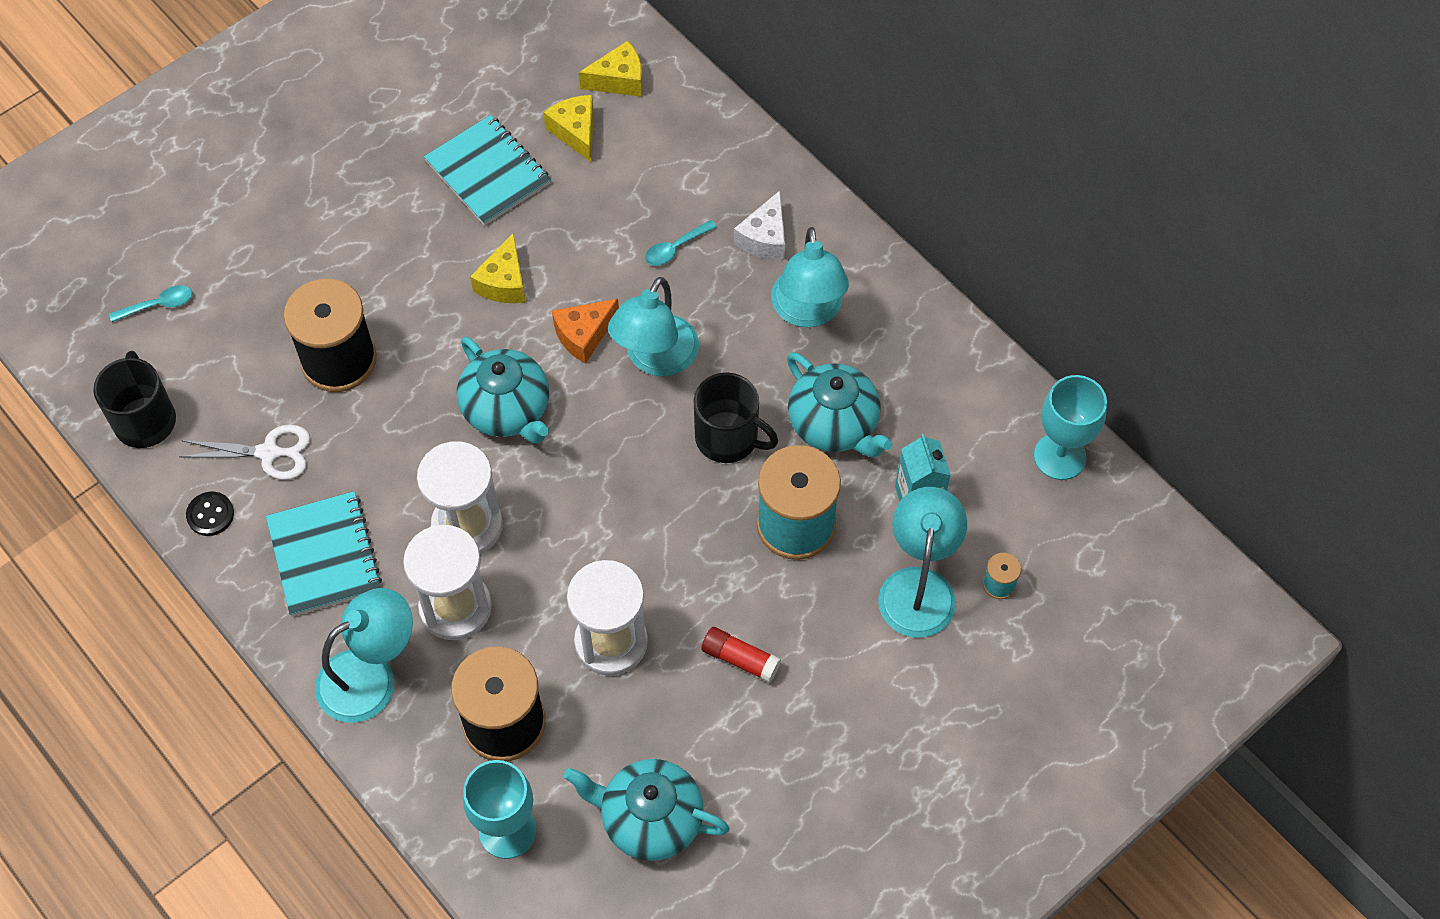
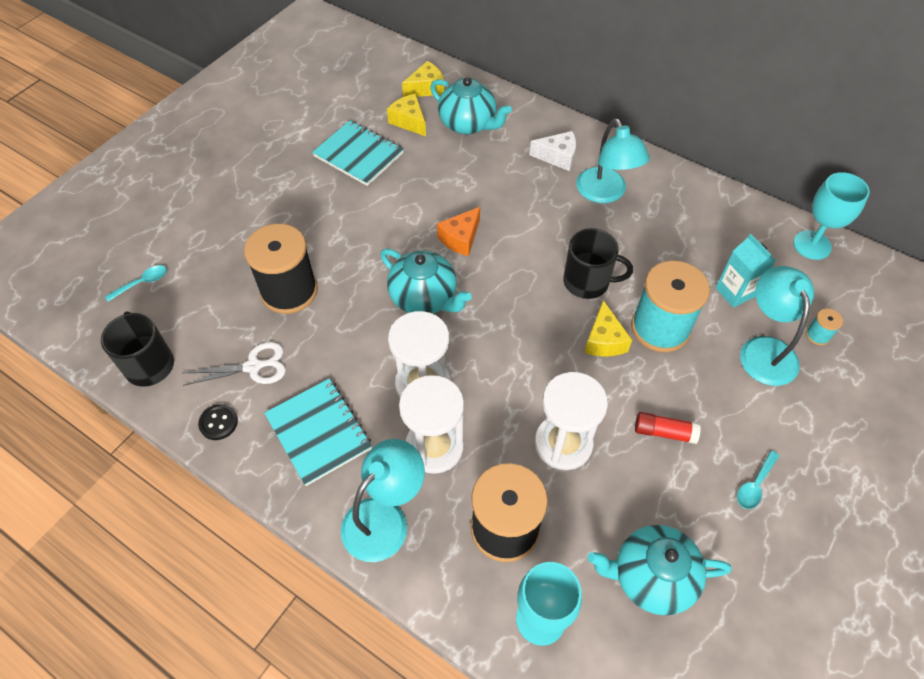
camera: 15 degrees left, 5 degrees down
(504, 282) = (392, 217): yellow cheese -> yellow cheese (604, 340)
(655, 359) = (516, 243): turquoise lamp -> none
(675, 248) = (501, 174): turquoise spoon -> turquoise spoon (755, 485)
(764, 238) = (557, 157): white cheese -> white cheese turned 90 degrees counterclockwise
(834, 425) = (655, 258): turquoise teapot -> turquoise teapot (468, 124)

